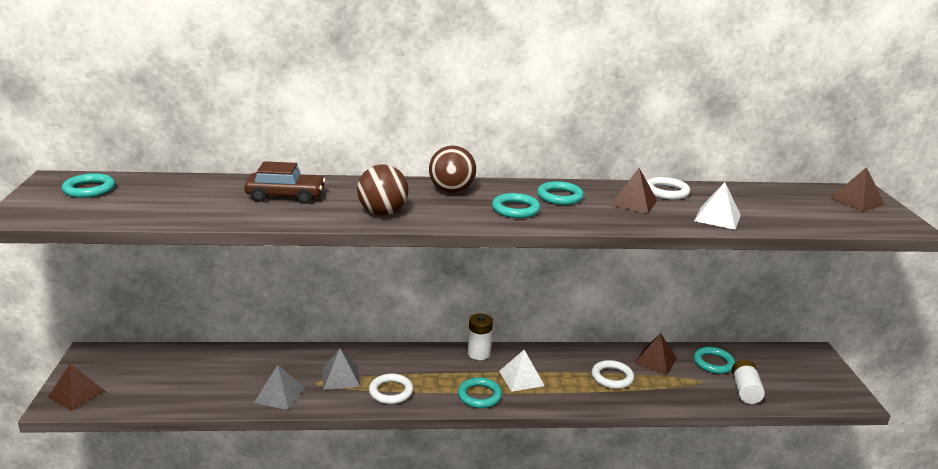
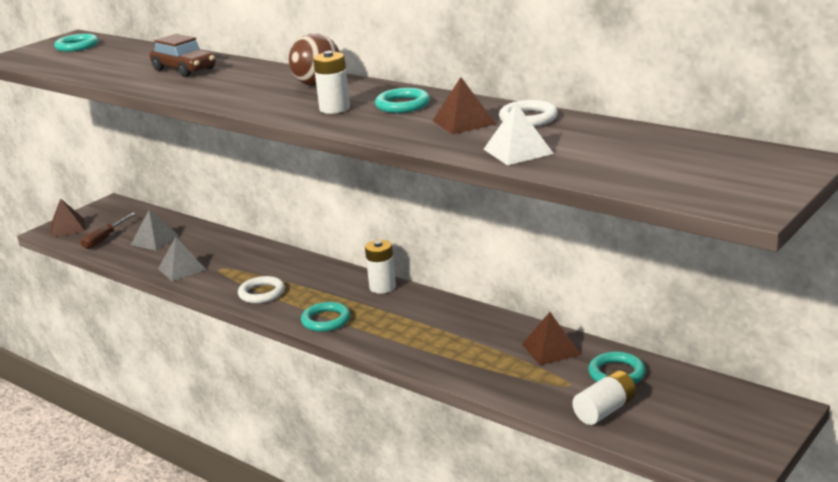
camera: 45 degrees right, 0 degrees up
(144, 392) = (104, 239): none -> brown screwdriver
(340, 377) = (242, 270): grey pyramid -> grey pyramid (155, 240)
(382, 213) = (222, 93): brown ball -> none
(515, 209) = (334, 108): turquoise ring -> white battery
(521, 378) = (386, 319): white pyramid -> none
(612, 377) = (475, 348): white ring -> none
(857, 201) = (757, 168): brown pyramid -> none

